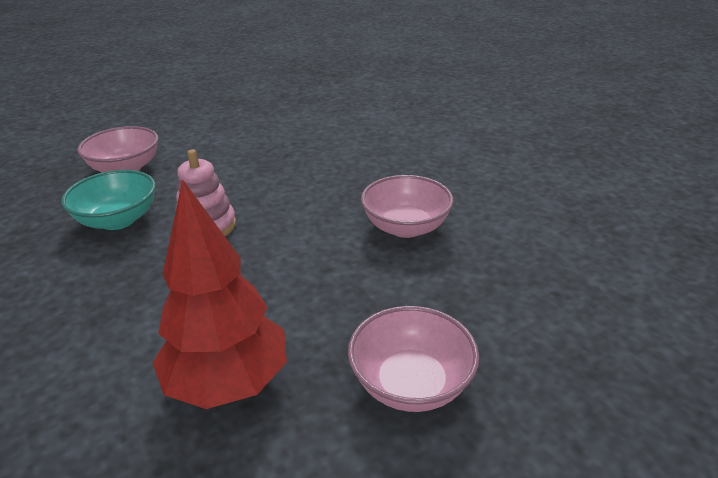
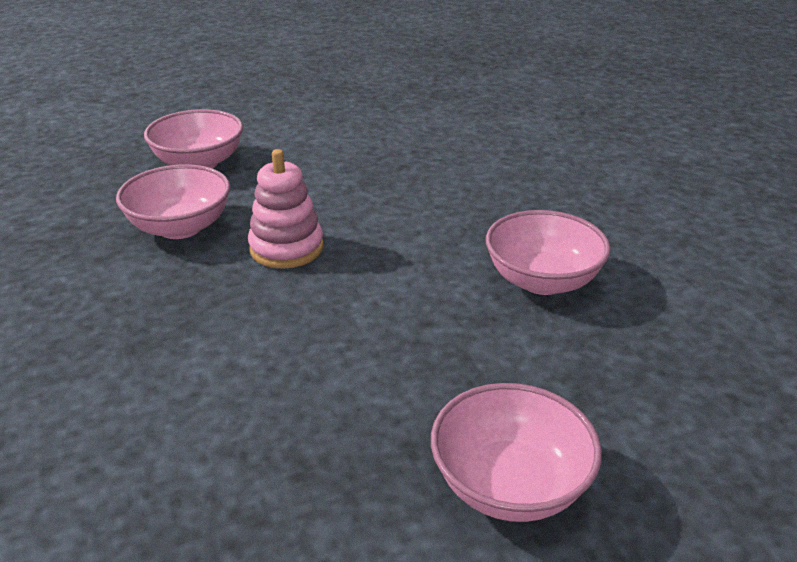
camera: 10 degrees right, 0 degrees up
(118, 220) = (180, 227): turquoise bowl -> pink bowl
(228, 383) = (280, 448): red tree -> none

